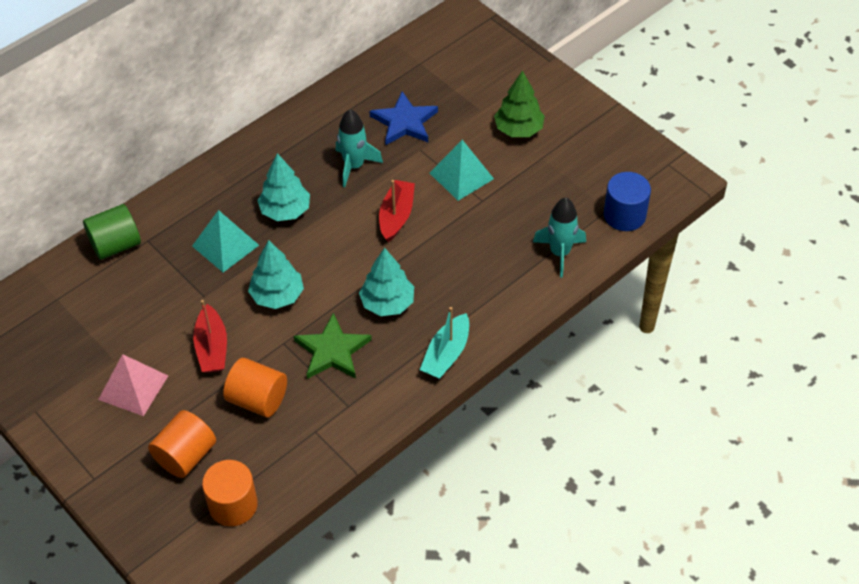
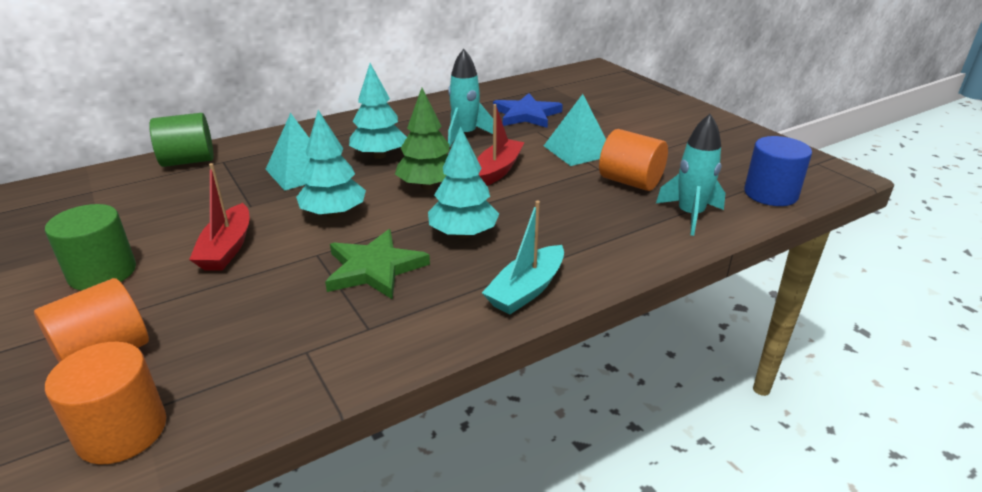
camera: 10 degrees right, 20 degrees down
(133, 387) = (102, 273): pink pyramid -> green cylinder
(258, 399) = (249, 305): orange cylinder -> orange cylinder (630, 182)
(518, 129) = (644, 128): green tree -> green tree (427, 186)

